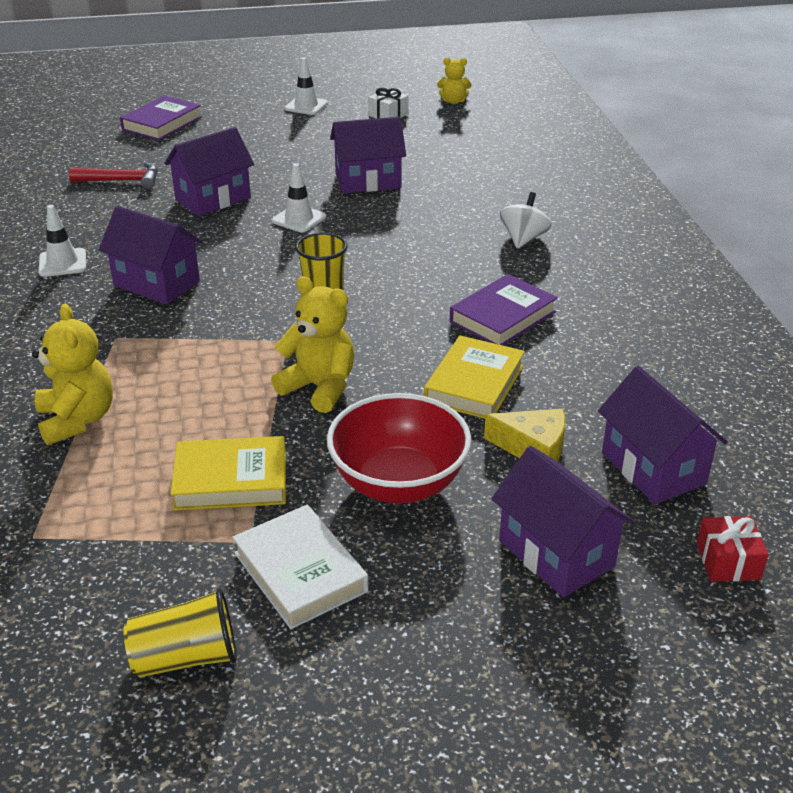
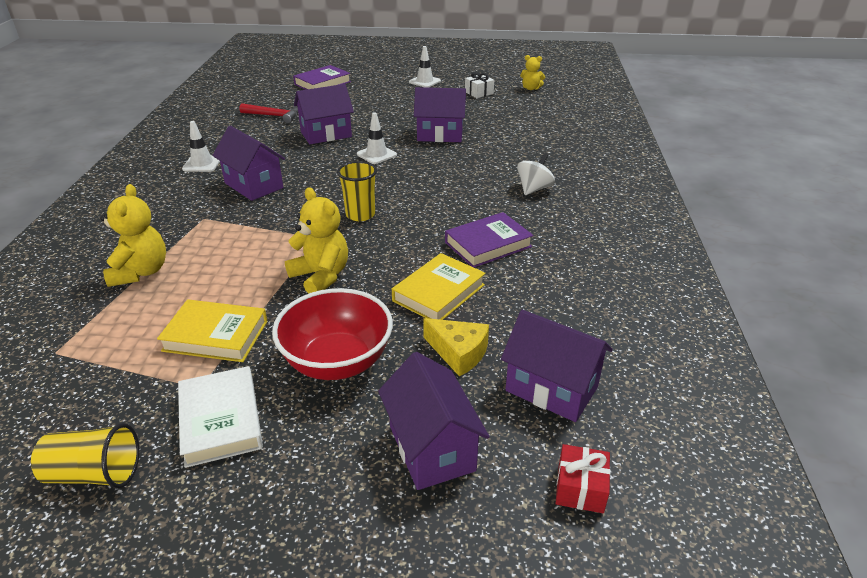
camera: 15 degrees right, 0 degrees up
(653, 468) = (551, 389): purple house -> purple house turned 45 degrees counterclockwise

